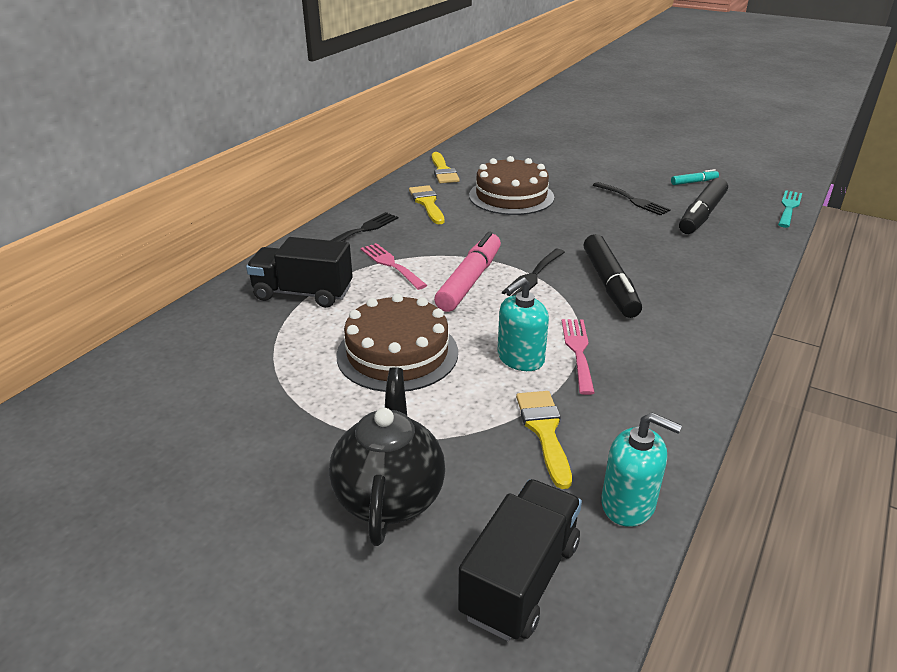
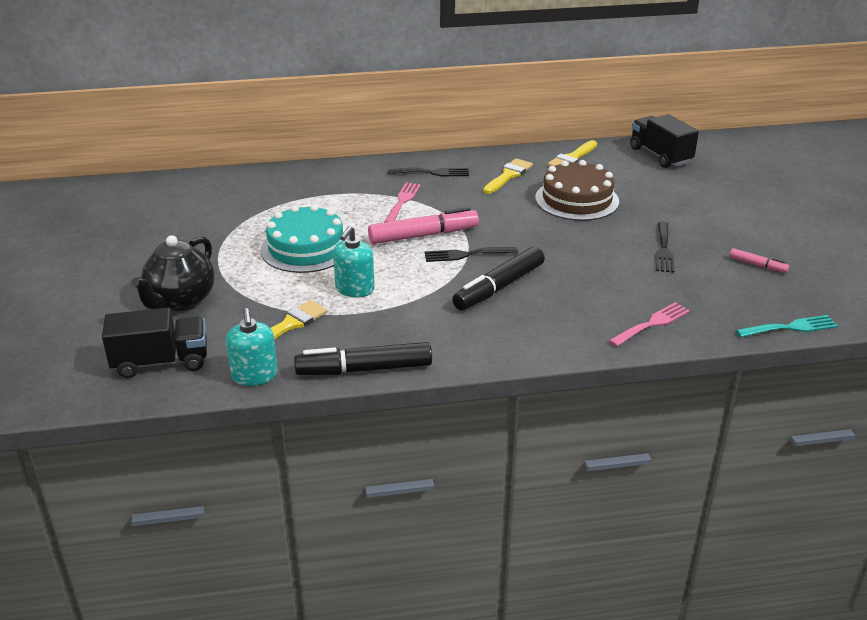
camera: 50 degrees right, 0 degrees up
(303, 293) = (327, 191): black truck -> black truck (660, 155)
(389, 496) = (180, 301): black teapot -> black teapot turned 150 degrees clockwise
(397, 353) = (306, 248): brown cake -> turquoise cake
(520, 358) = (354, 289): turquoise soap dispenser -> turquoise soap dispenser turned 75 degrees counterclockwise
(578, 351) = (391, 306): pink fork -> pink fork (652, 323)
(693, 182) = (757, 265): turquoise marker -> pink marker
(702, 215) = (692, 289): black marker -> black marker (364, 369)

